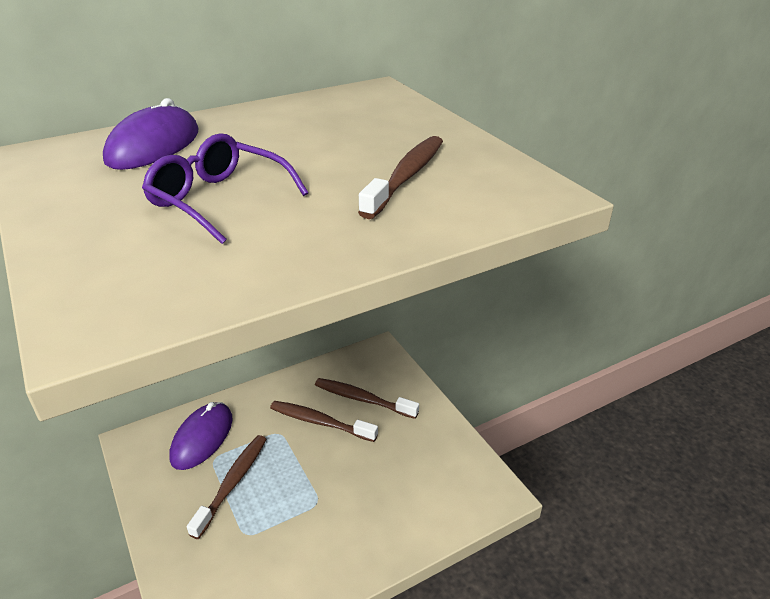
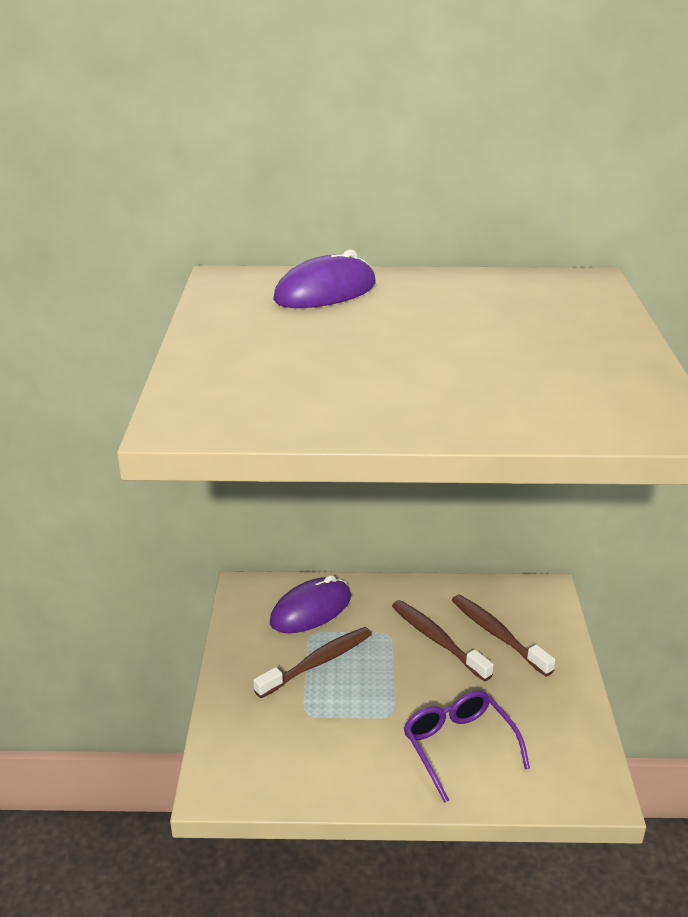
camera: 30 degrees right, 5 degrees down
(218, 200) = (345, 352): purple glasses -> purple glasses (458, 746)
(406, 176) = (536, 374): brown toothbrush -> none

